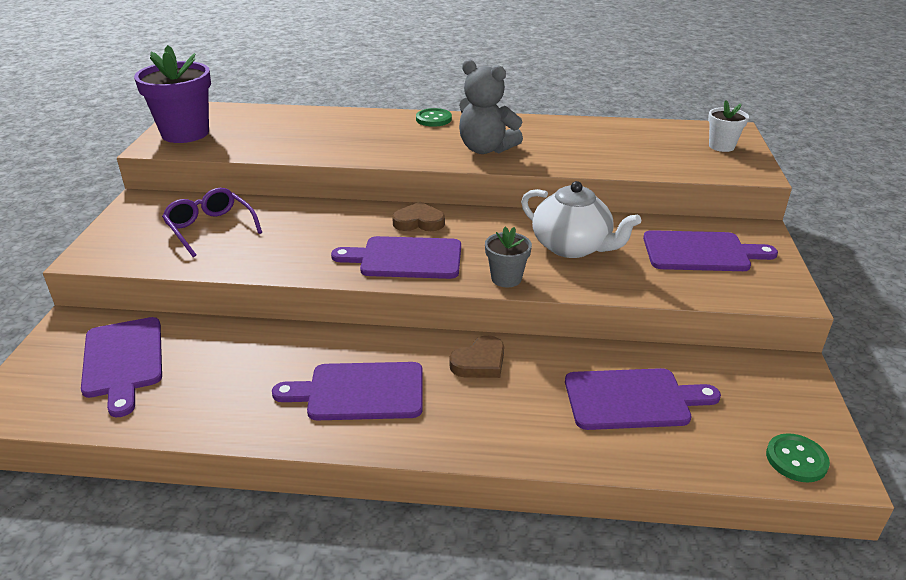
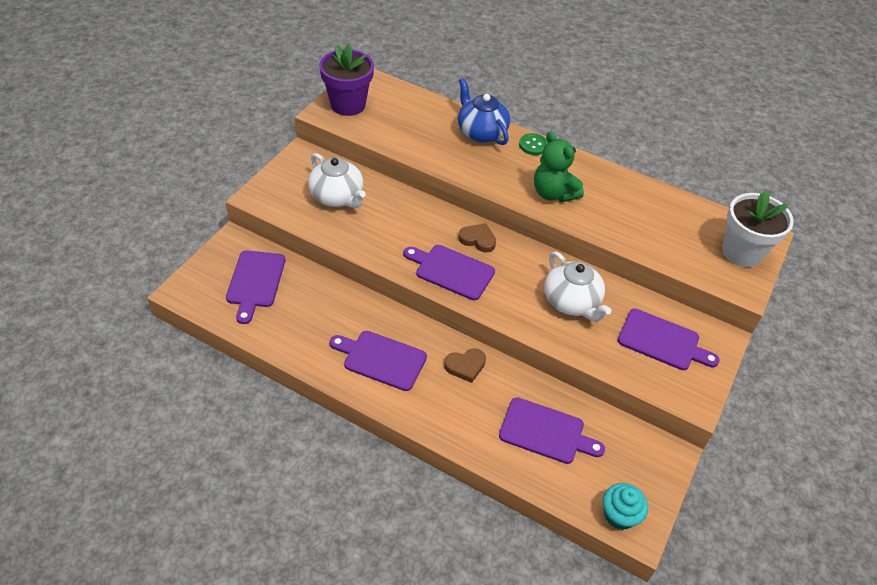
camera: 20 degrees right, 15 degrees up
(210, 228) = (337, 197): purple glasses -> white teapot
(366, 122) = (481, 132): none -> blue teapot
(486, 149) = (553, 193): grey teddy bear -> green teddy bear
(506, 278) = (508, 314): grey flower pot -> none
(721, 146) = (742, 252): white flower pot -> white flower pot, size x1.90
(796, 459) = (619, 515): green button -> turquoise cupcake

